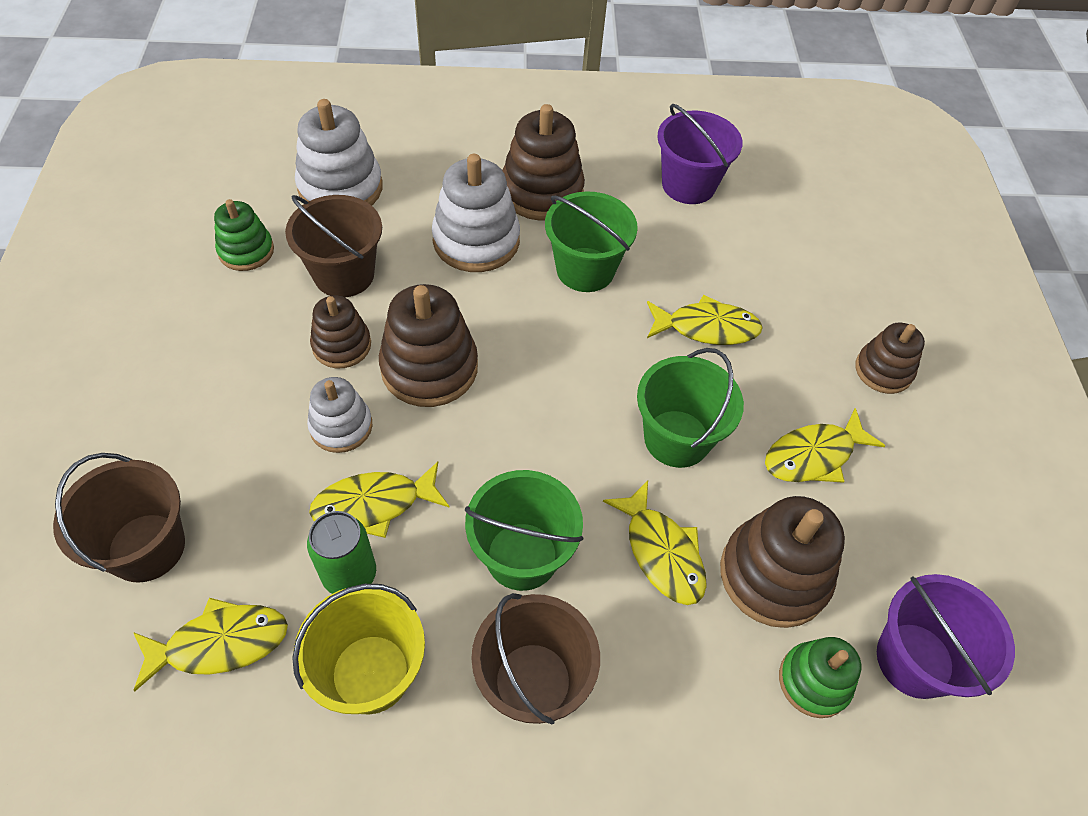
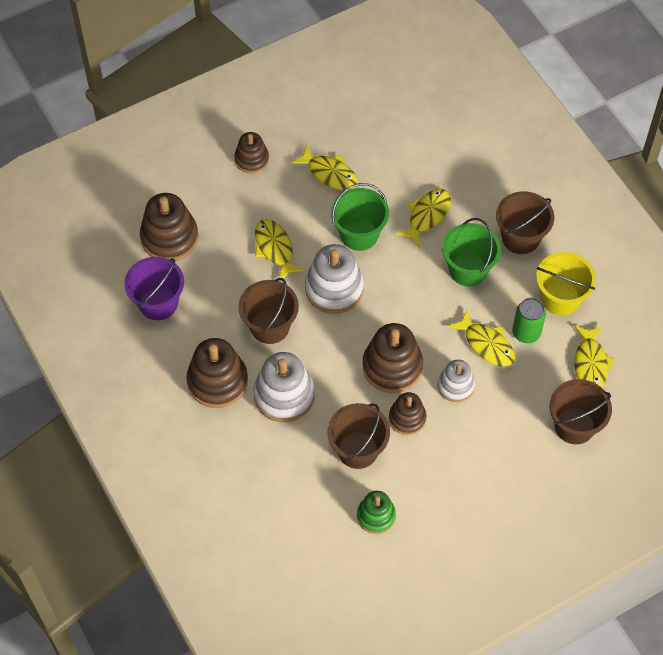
camera: 115 degrees left, 5 degrees up
(220, 643) = (590, 363): yellow fish -> yellow fish turned 135 degrees counterclockwise
(340, 188) = (289, 499): white stacking toy -> white stacking toy (334, 288)
(585, 270) = (270, 326): green bucket -> brown bucket
(774, 575) = (408, 169): brown stacking toy -> brown stacking toy (169, 237)
(814, 681) = (448, 139): green stacking toy -> none
(914, 660) = (413, 107): purple bucket -> none

